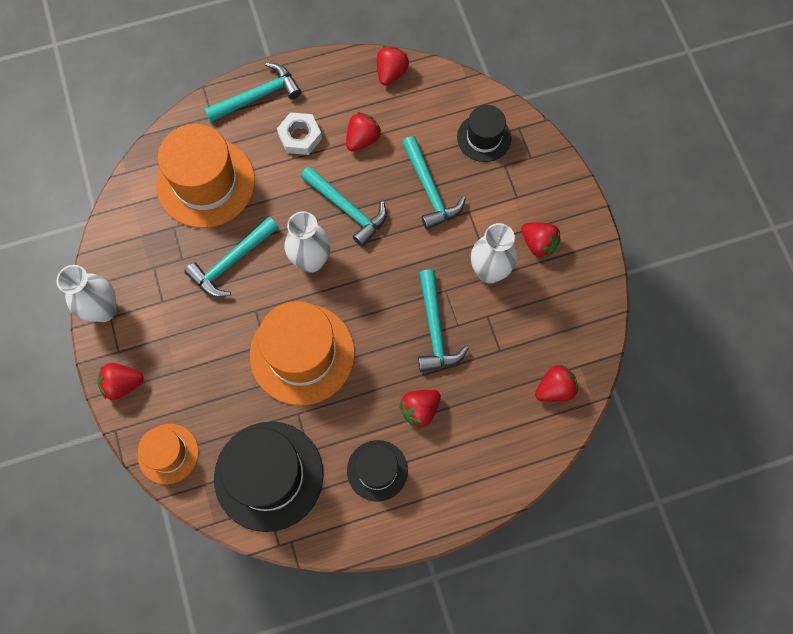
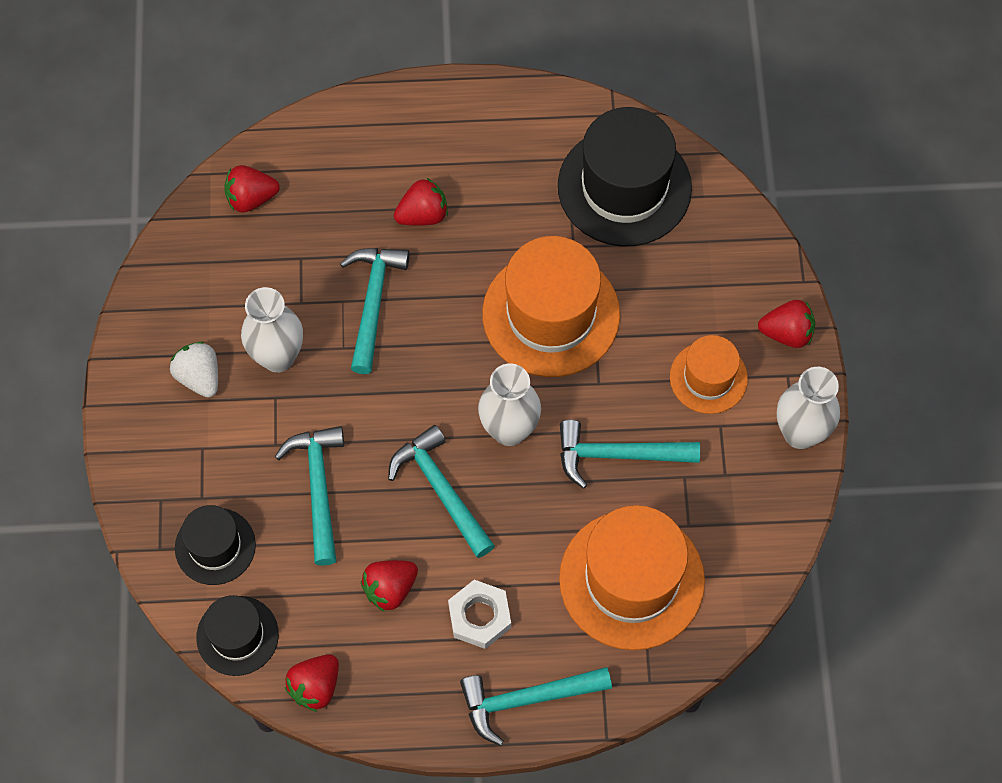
camera: 165 degrees left, 5 degrees down
(168, 453) = (741, 239): orange hat -> orange hat (708, 378)
(231, 262) = (617, 455): turquoise hammer -> turquoise hammer turned 150 degrees counterclockwise
(377, 470) = (494, 162): black hat -> black hat (237, 635)
(538, 244) = (199, 377): red strawberry -> white strawberry

